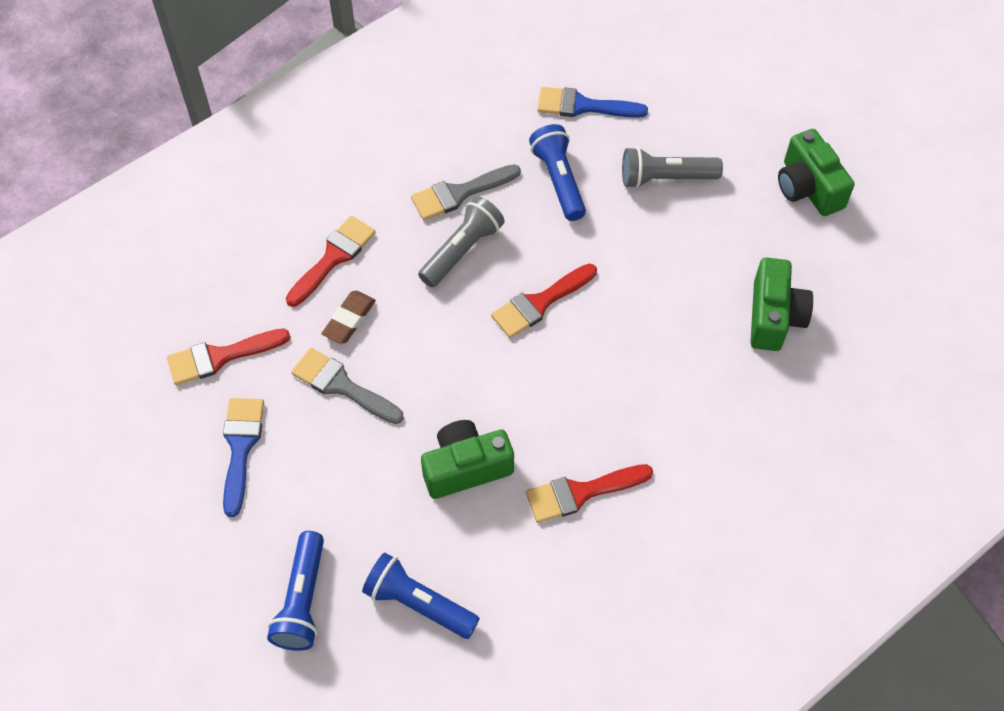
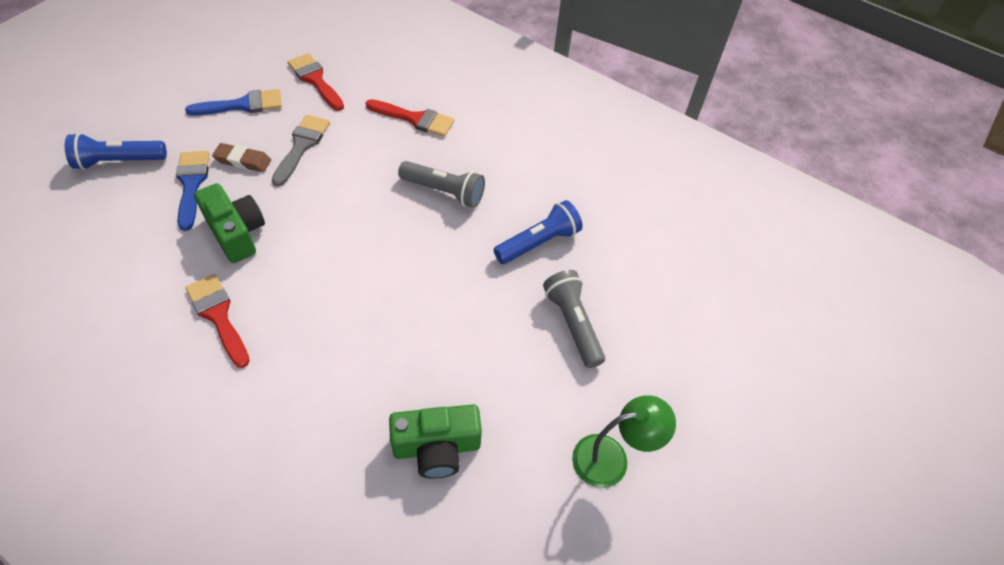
camera: 70 degrees right, 5 degrees down
(349, 319) = (361, 138): brown eraser -> brown eraser (243, 161)
(418, 603) = (114, 227): blue flashlight -> none
(459, 193) = (500, 179): grey brush -> none
(539, 303) = (405, 252): red brush -> none
(583, 106) = (628, 246): blue brush -> blue brush (191, 184)
(808, 187) = (611, 458): green camera -> green lamp

